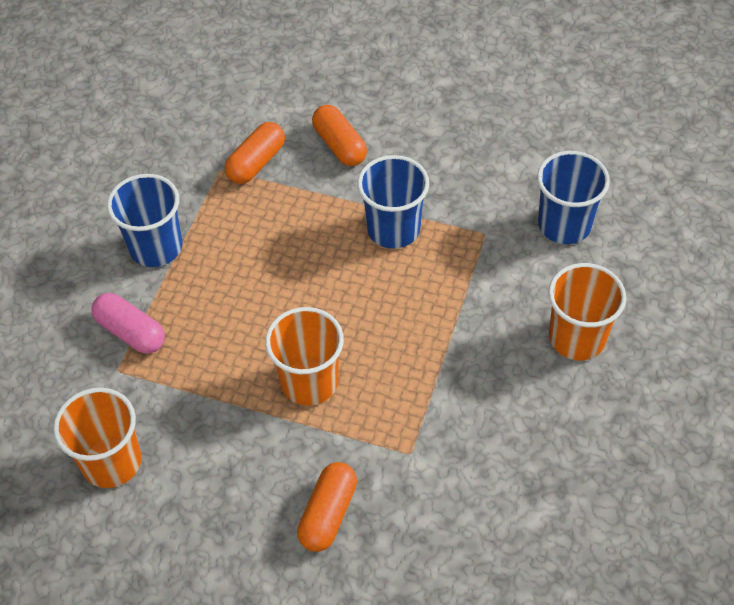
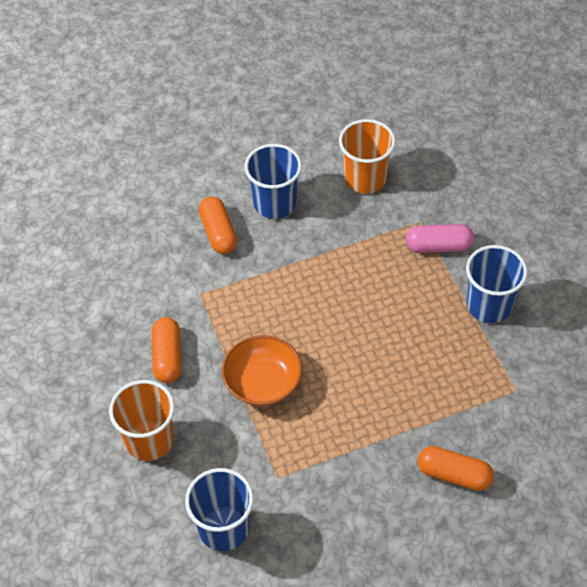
camera: 140 degrees right, 0 degrees up
(256, 163) = (497, 414): orange capsule -> orange capsule (167, 357)
(309, 381) = (299, 292): orange cup -> none
(393, 229) = (346, 433): blue cup -> blue cup (274, 203)
(426, 319) = (262, 382): none -> orange bowl

